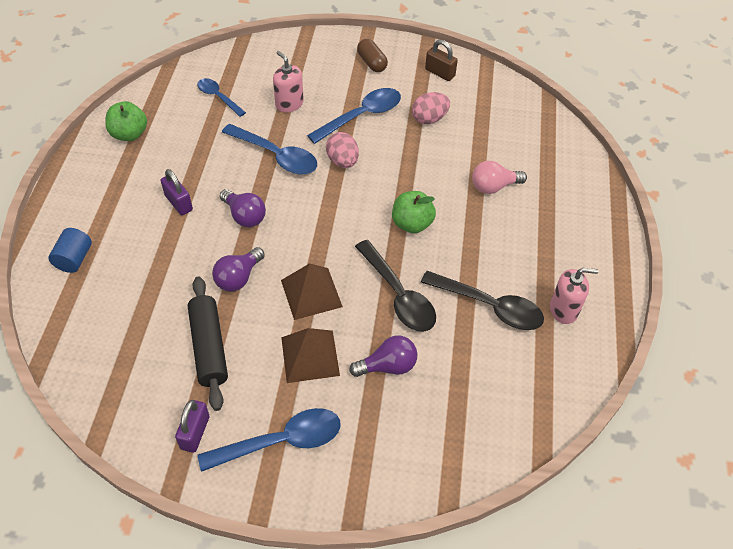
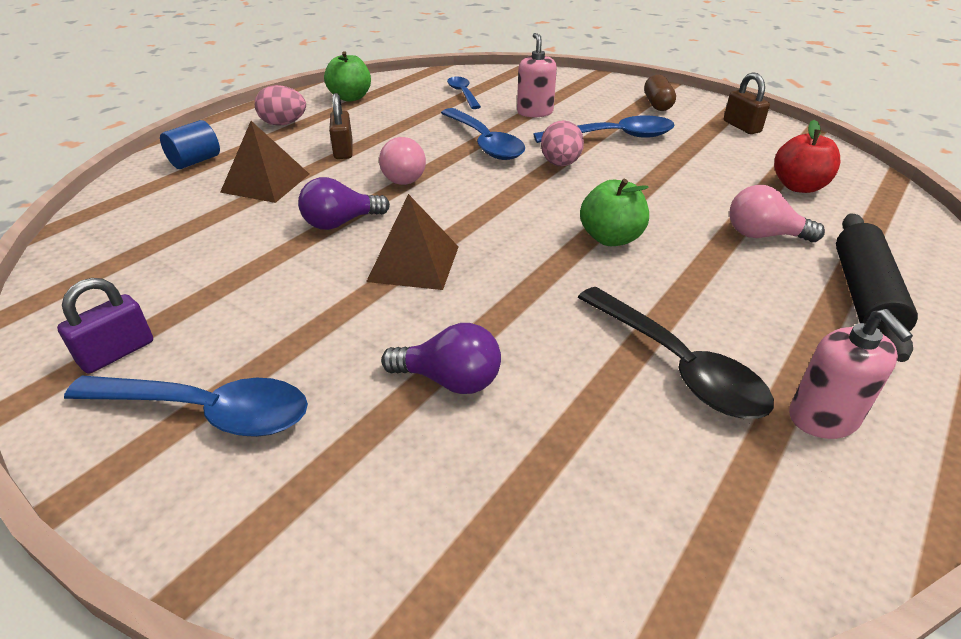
camera: 30 degrees right, 15 degrees down
(179, 203) = (343, 150): purple padlock -> brown padlock
(209, 347) = (236, 273): black rolling pin -> black rolling pin (864, 295)
(244, 216) = (402, 177): purple light bulb -> pink light bulb
(310, 356) = (348, 326): brown pyramid -> brown pyramid (265, 183)
(398, 295) = (534, 303): black spoon -> none
(429, 119) = (702, 157): pink egg -> pink egg (284, 124)
(497, 130) = (798, 187): none -> red apple
(563, 310) = (823, 418): pink soap dispenser -> pink soap dispenser turned 45 degrees clockwise

